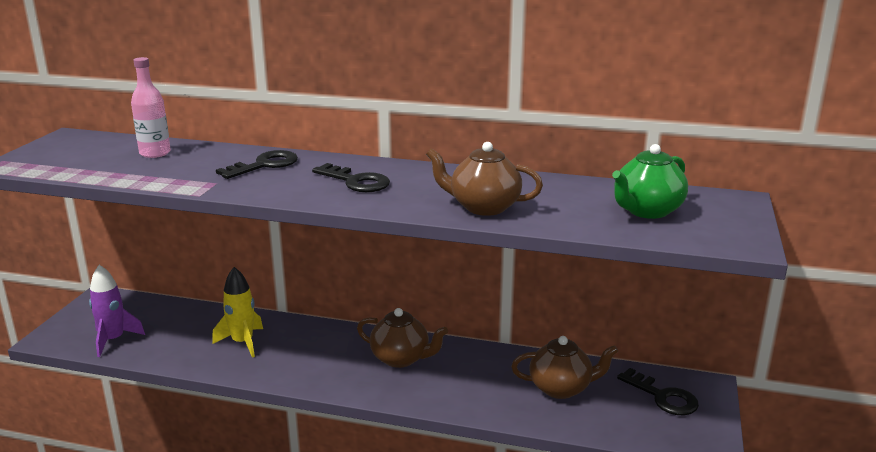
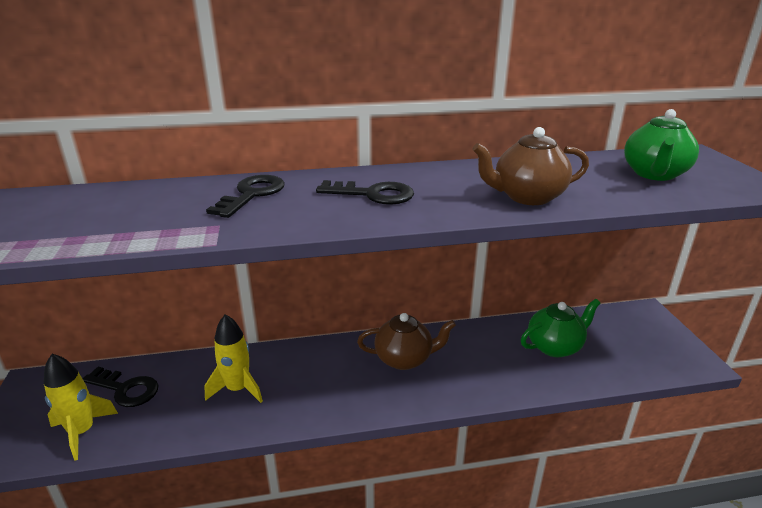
camera: 25 degrees left, 5 degrees up
(113, 340) = (82, 432): purple rocket -> yellow rocket
(155, 153) = (99, 204): pink bottle -> none
(561, 388) = (555, 346): brown teapot -> green teapot
(663, 397) = (629, 331): black key -> black key (126, 389)

